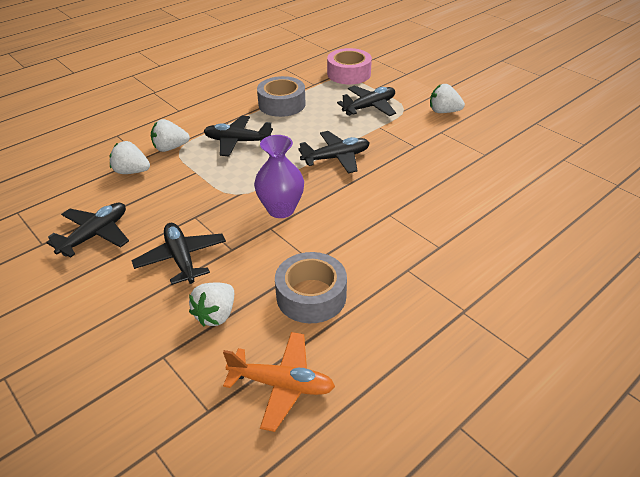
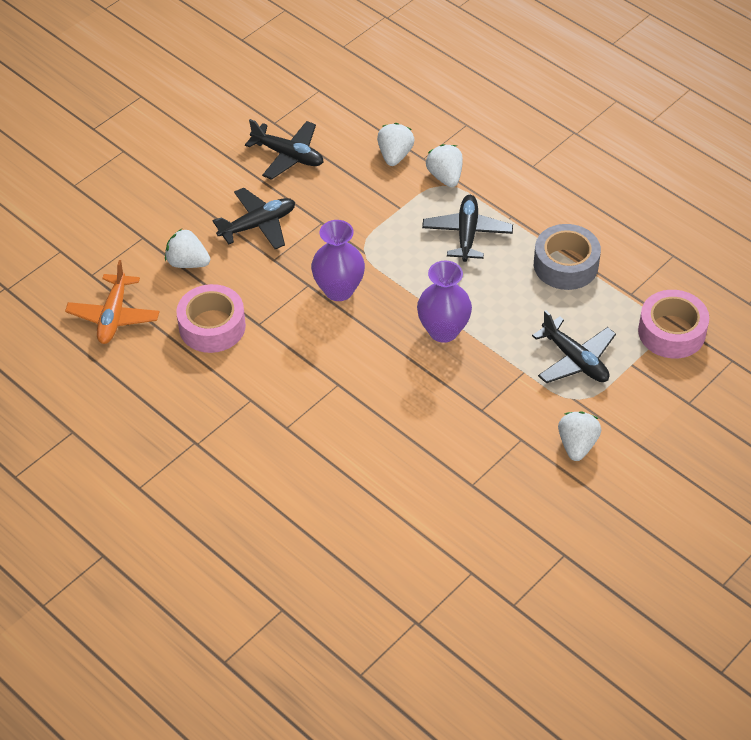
camera: 85 degrees right, 10 degrees up
(311, 296) = (212, 326): grey tape -> pink tape
(336, 158) = (443, 331): black plane -> purple vase

